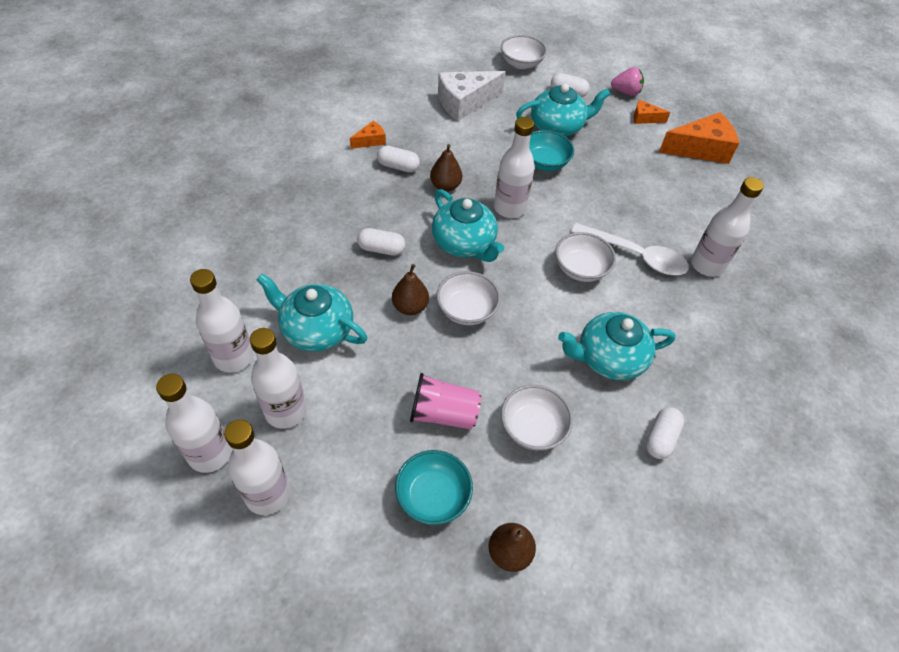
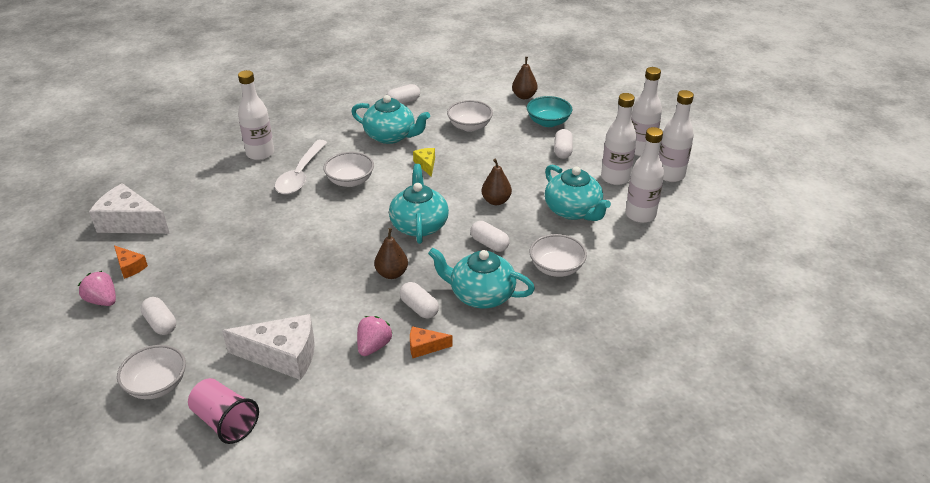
camera: 145 degrees left, 15 degrees down
(378, 435) = (562, 151): none -> white capsule
(408, 129) = (373, 346): none -> pink strawberry
(443, 414) = (517, 147): pink cup -> pink cup (225, 421)
(466, 310) = (457, 186): white bowl -> white bowl (556, 268)
(509, 208) = (355, 236): white bottle -> none
(526, 328) = (426, 164): none -> yellow cheese
(544, 163) = (281, 261): turquoise bowl -> none
(557, 127) = (223, 290): turquoise teapot -> turquoise teapot (480, 295)
(635, 255) = (300, 174): white spoon -> white spoon turned 135 degrees counterclockwise
(700, 149) = (130, 222): orange cheese -> white cheese

